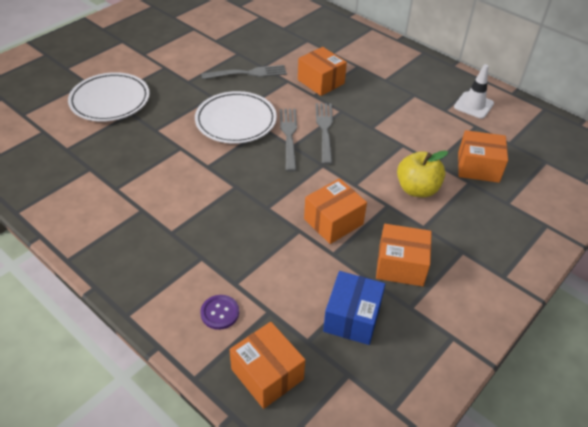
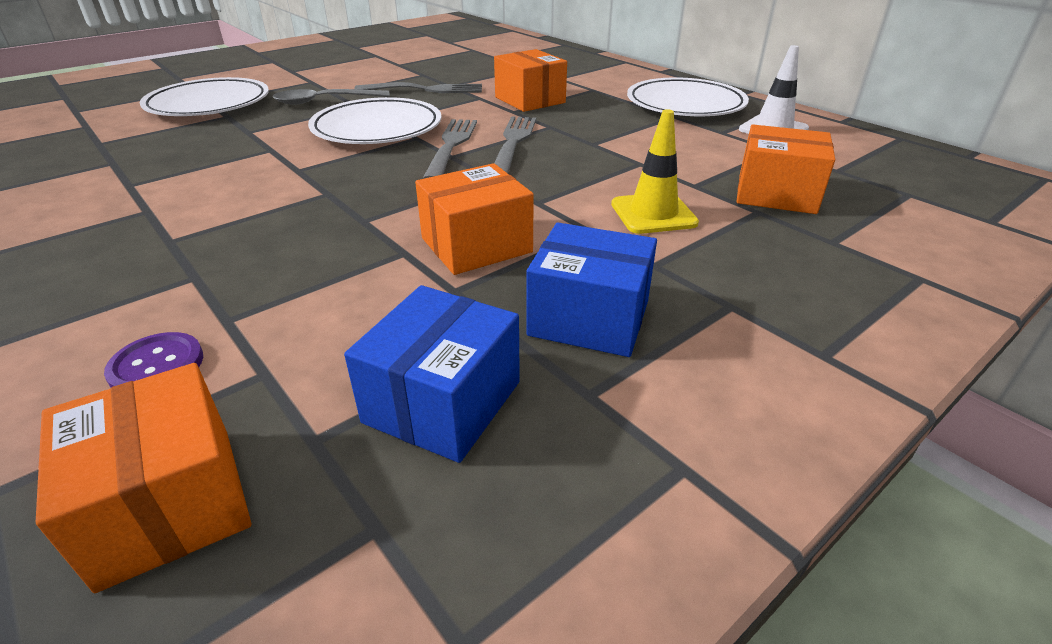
camera: 10 degrees right, 10 degrees down
(186, 92) = (324, 101): none -> grey spoon
(400, 265) = (589, 318): orange box -> blue box
(417, 189) = (653, 214): yellow apple -> yellow traffic cone
(419, 81) = (685, 104): none -> white plate

